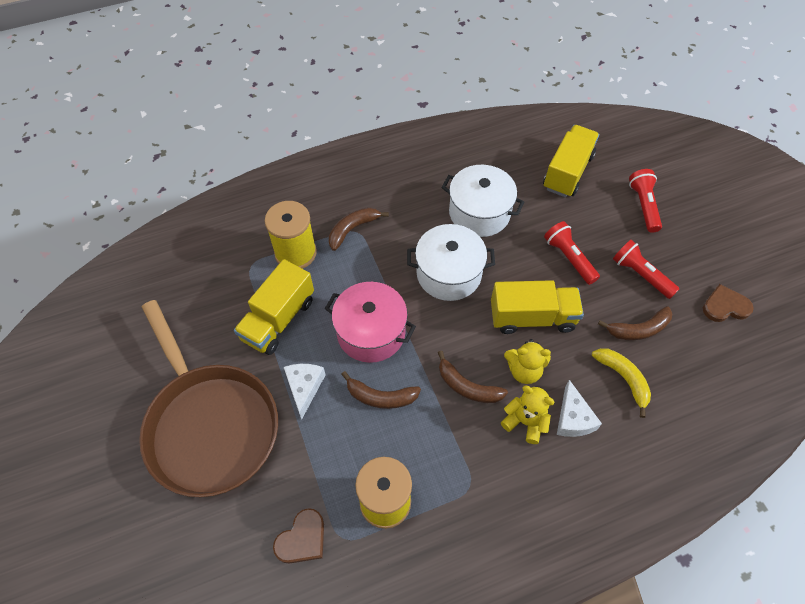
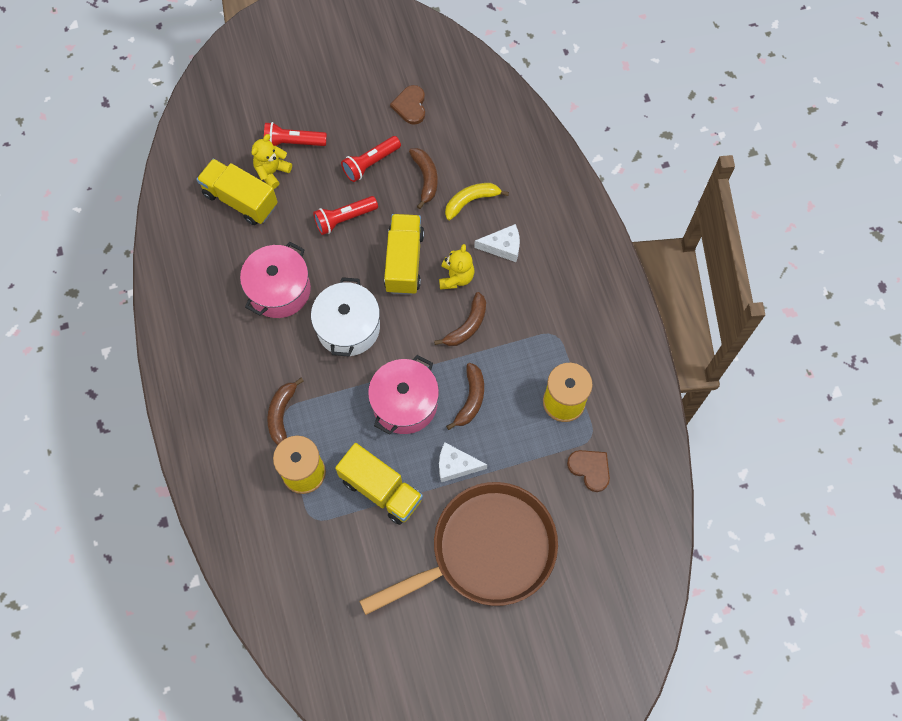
camera: 85 degrees left, 10 degrees up
(353, 229) = (282, 414): brown banana -> brown banana turned 45 degrees clockwise
(479, 213) = (279, 290): white pot -> pink pot
(525, 422) = (503, 284): yellow teddy bear -> yellow teddy bear (272, 172)

